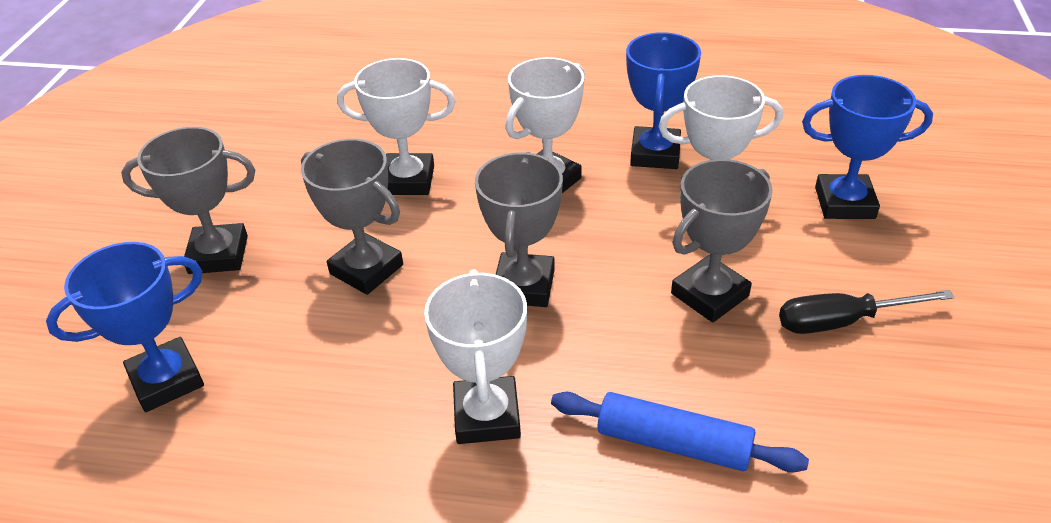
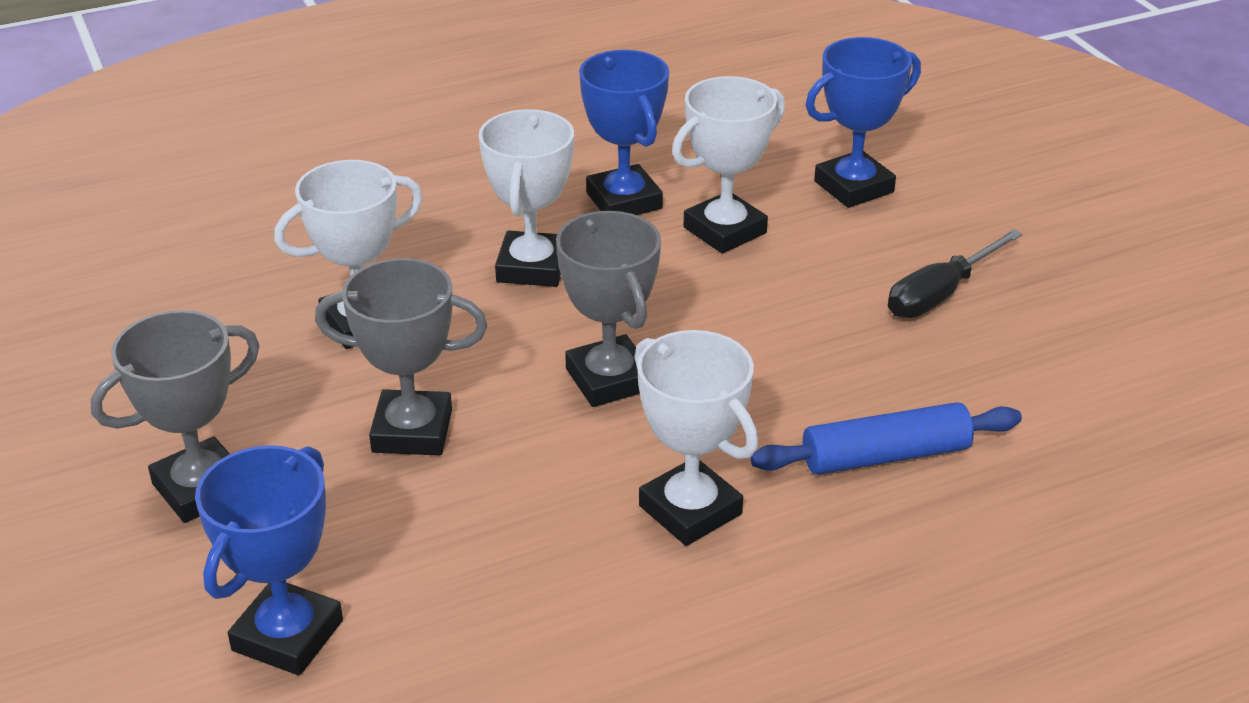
camera: 35 degrees left, 5 degrees down
(709, 295) = (803, 316): grey trophy -> none

